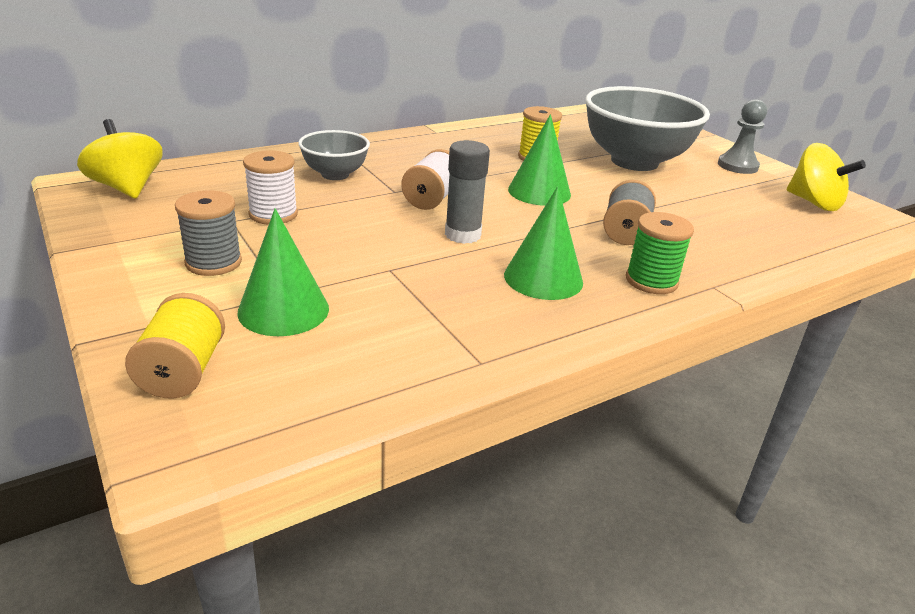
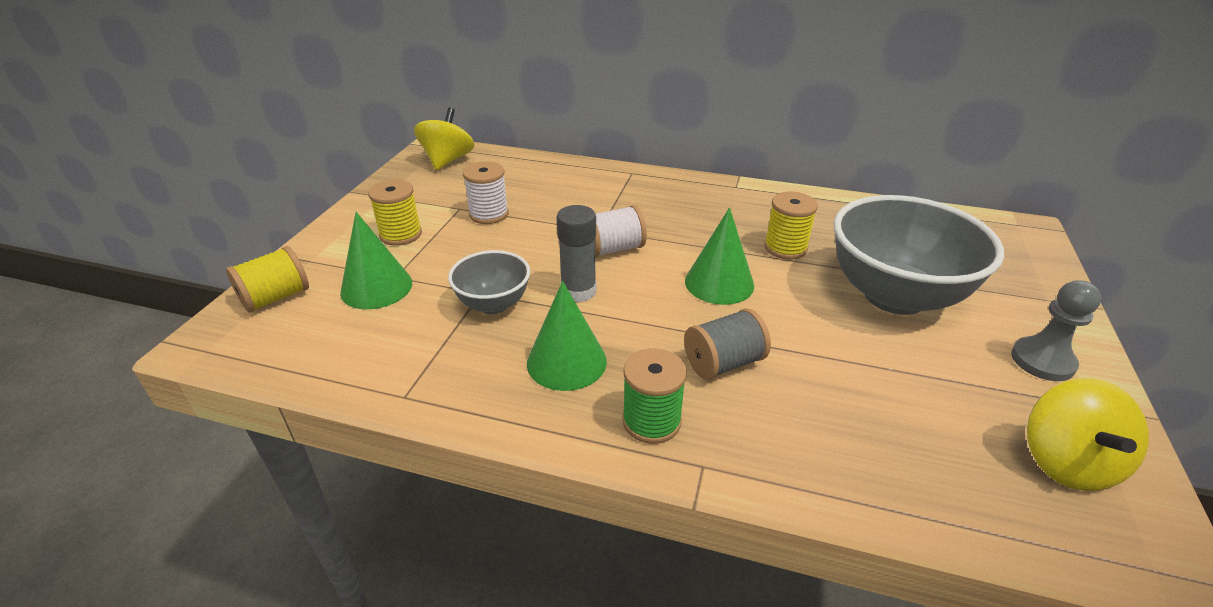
camera: 50 degrees right, 5 degrees up
(213, 262) = (401, 234): grey spool -> yellow spool
(335, 174) = (582, 198): grey bowl -> grey bowl (493, 304)

